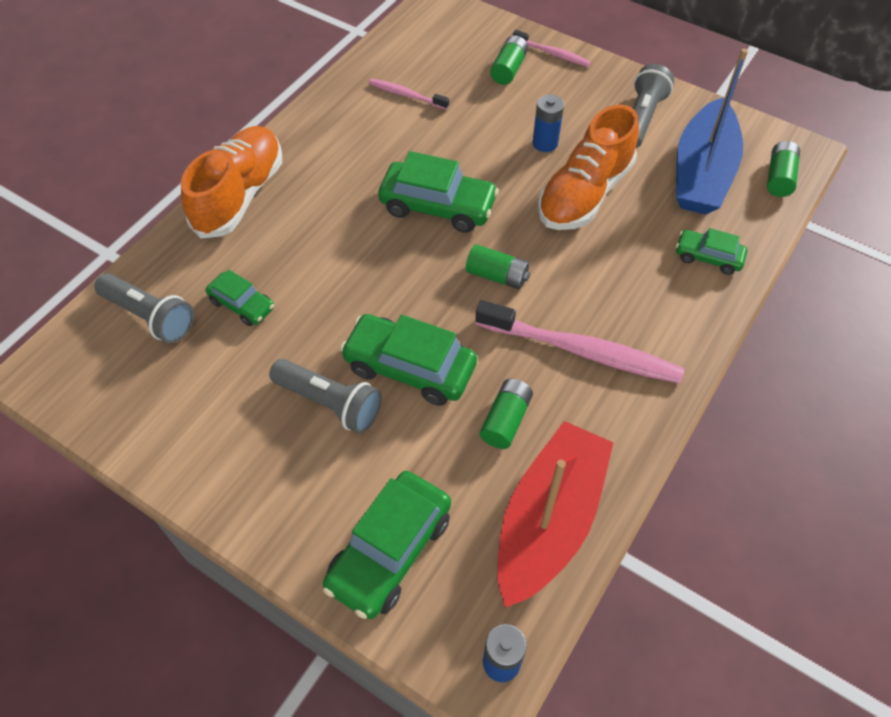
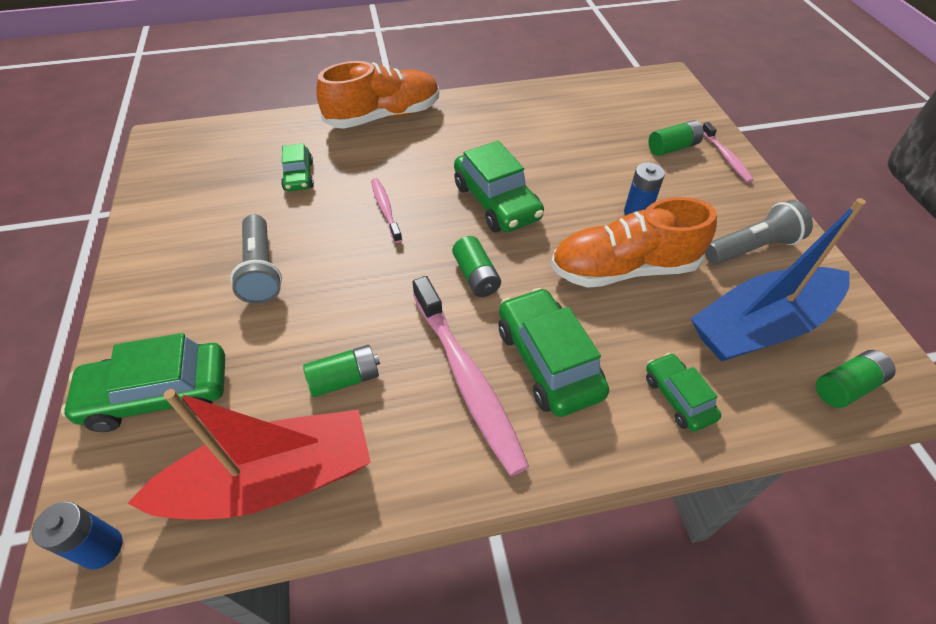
camera: 45 degrees right, 5 degrees down
(150, 316) = (247, 148): grey flashlight -> none
(406, 95) = (569, 121): pink toothbrush -> pink toothbrush (385, 209)
(409, 368) = (335, 289): green car -> green car (548, 361)

